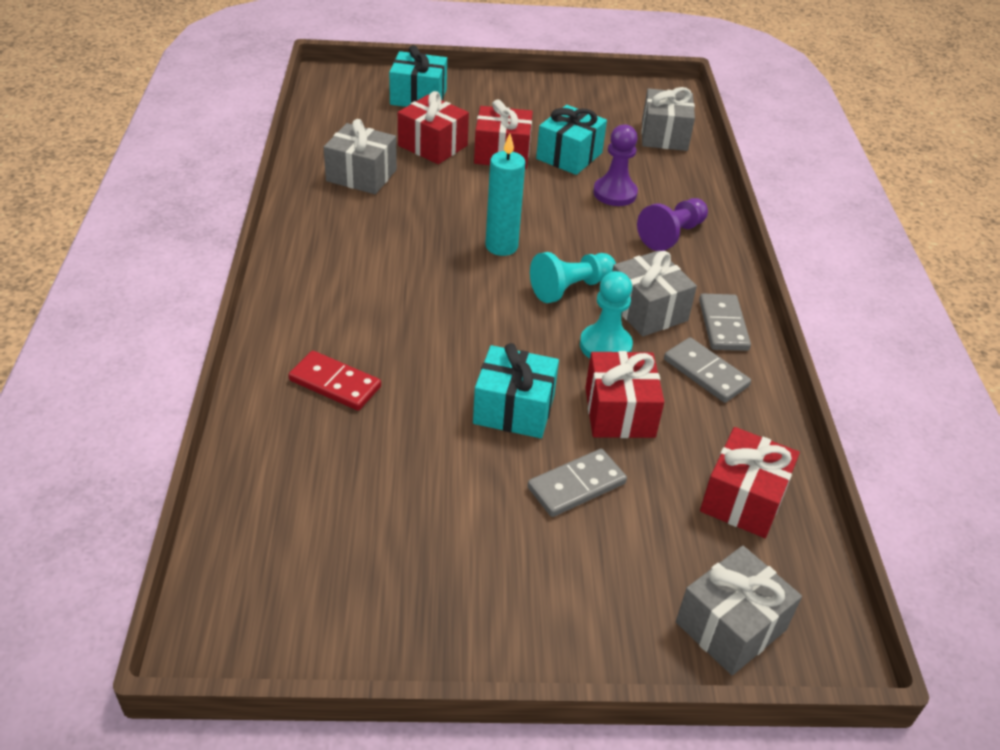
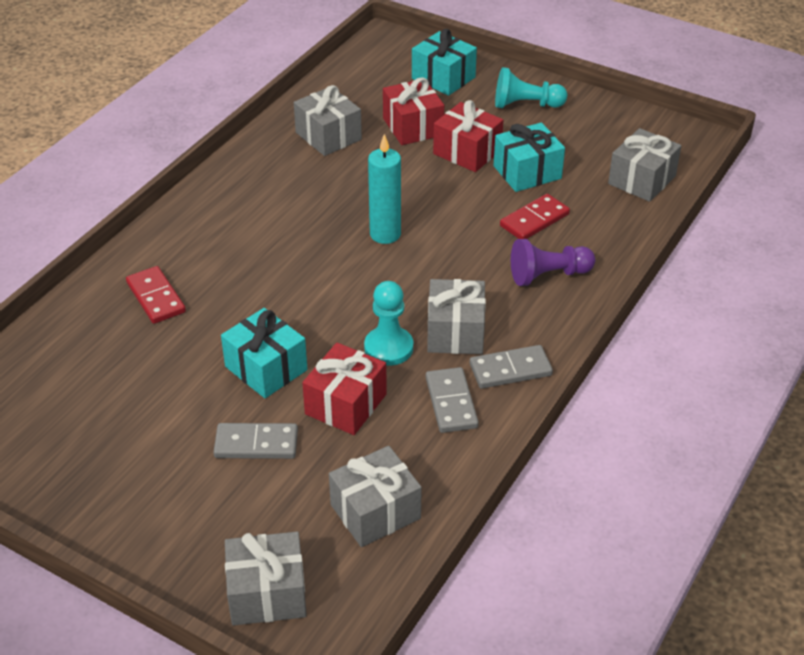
camera: 35 degrees right, 0 degrees up
(570, 288) = (408, 290): turquoise pawn -> turquoise pawn (525, 105)
(615, 193) = (534, 220): purple pawn -> red domino
(723, 325) = (510, 370): grey domino -> grey domino turned 45 degrees clockwise
(743, 499) = (375, 511): red gift -> grey gift

